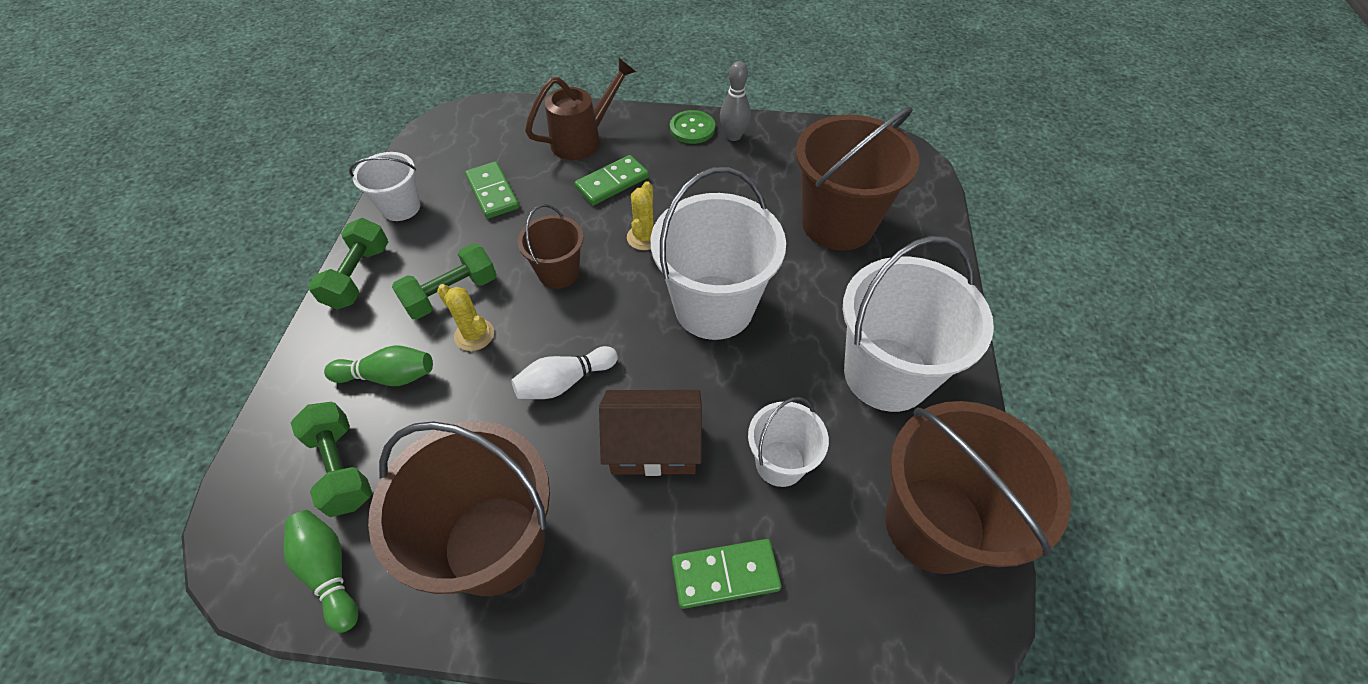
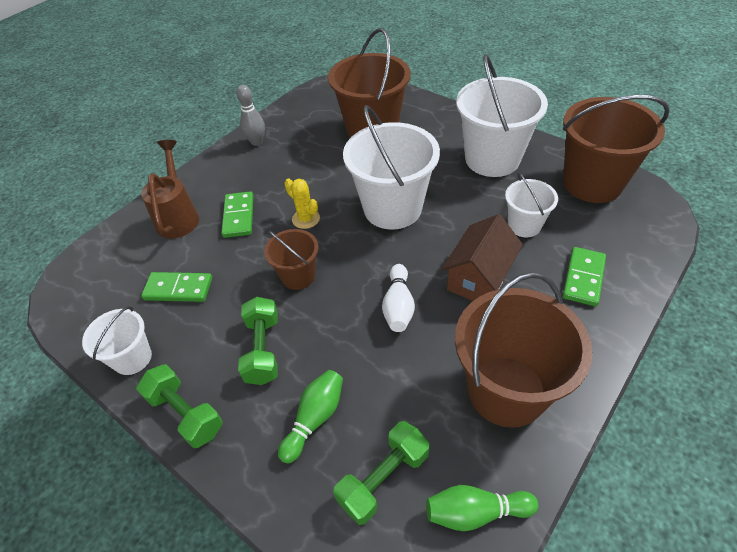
camera: 55 degrees left, 5 degrees down
(342, 467) = (383, 478): green dumbbell -> green dumbbell turned 45 degrees counterclockwise
(474, 335) = (316, 347): yellow cactus -> none
(692, 128) = (229, 157): green button -> none

